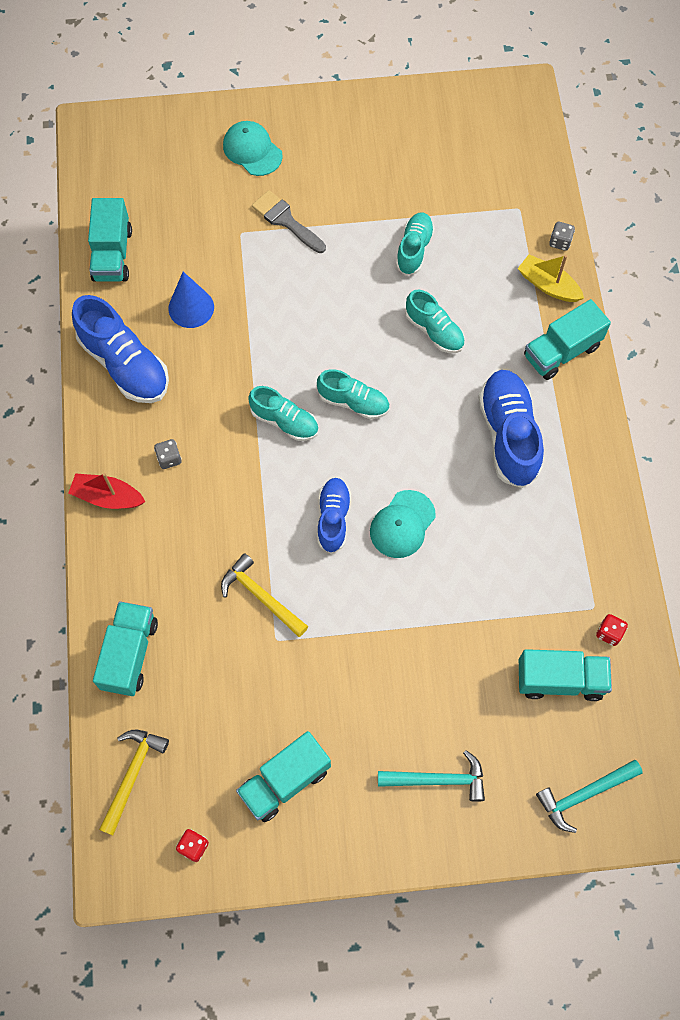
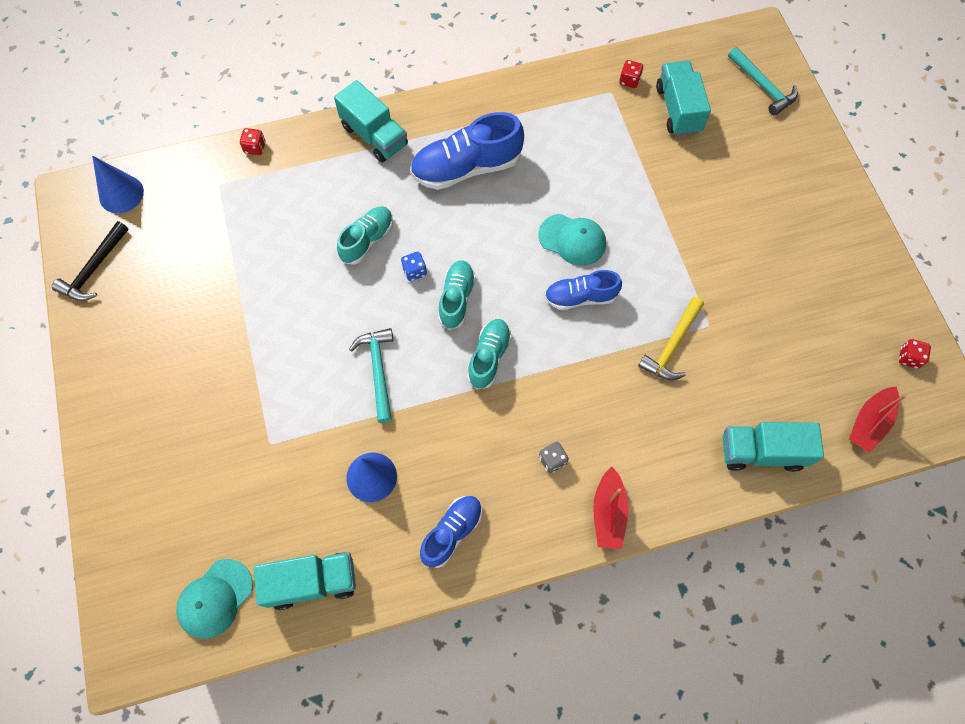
camera: 100 degrees left, 0 degrees up
(125, 364) = (452, 532): blue shoe -> blue shoe, size x0.61
(132, 775) = (869, 423): yellow hammer -> red boat
(252, 150) = (156, 453): turquoise cap -> turquoise cap (215, 598)
(285, 220) = (250, 399): grey brush -> none
(285, 781) = (828, 296): turquoise truck -> none
(391, 368) = (414, 271): none -> blue dice
(414, 249) = (275, 270): turquoise shoe -> none
(438, 780) = (786, 183): turquoise hammer -> turquoise hammer (378, 370)
(441, 108) = (94, 269): none -> black hammer
(520, 129) = (121, 194): none -> blue cone
(548, 285) = (304, 152): yellow boat -> none
(560, 242) = (255, 148): grey dice -> red dice

